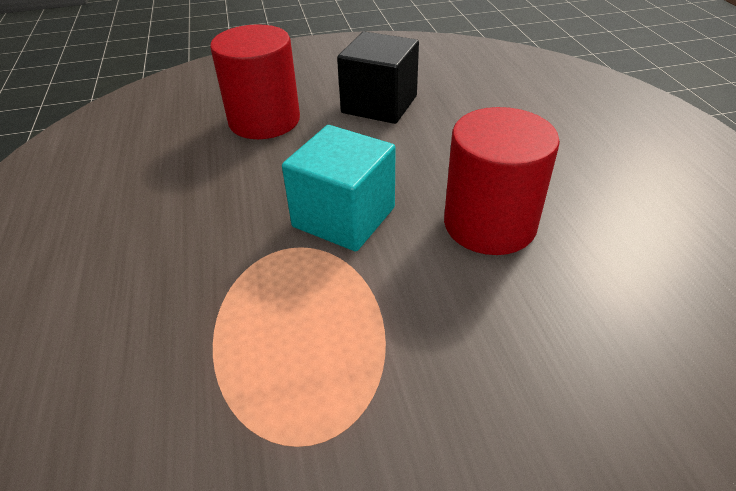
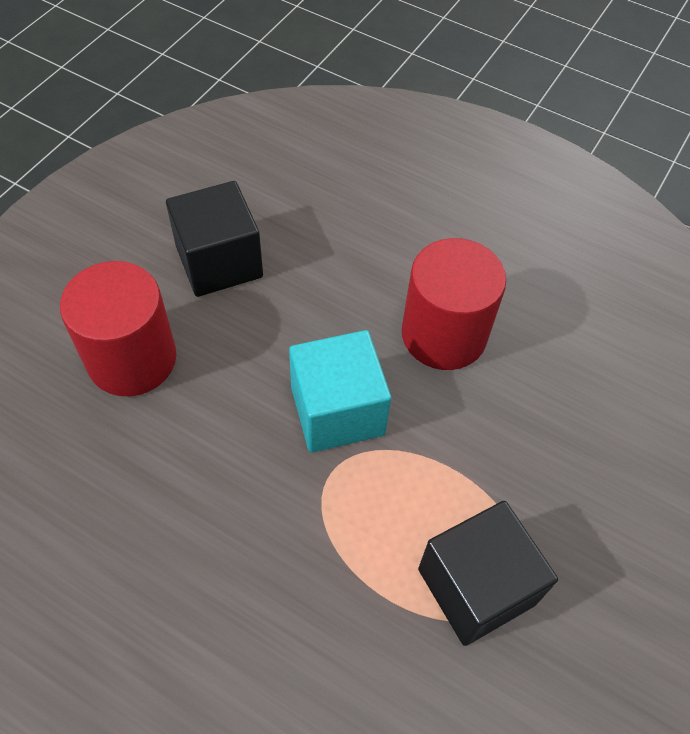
camera: 50 degrees left, 15 degrees up
(284, 405) = (476, 586): none -> black cube

